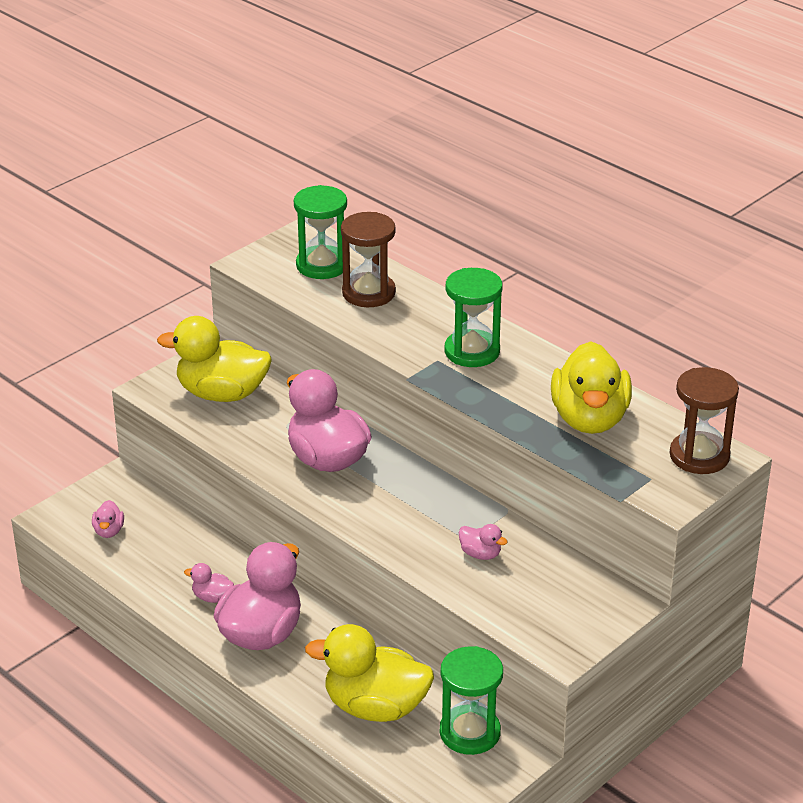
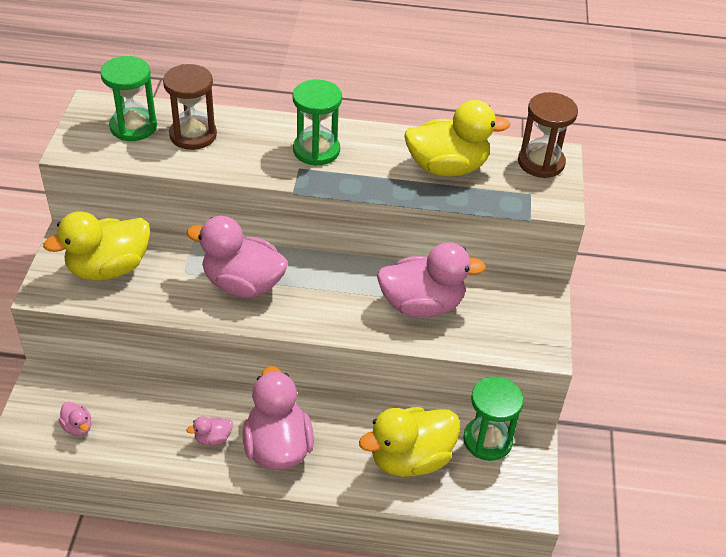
camera: 40 degrees left, 10 degrees up
(480, 554) = (422, 305): pink duck -> pink duck, size x2.33
(589, 419) = (447, 167): yellow duck -> yellow duck turned 60 degrees counterclockwise

